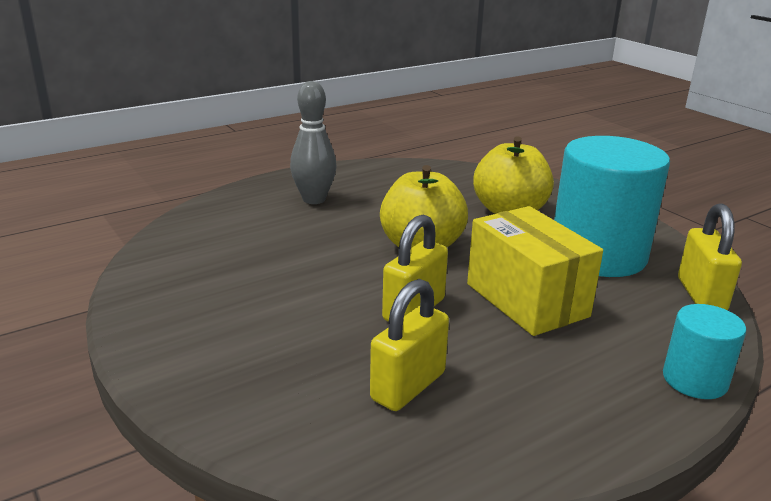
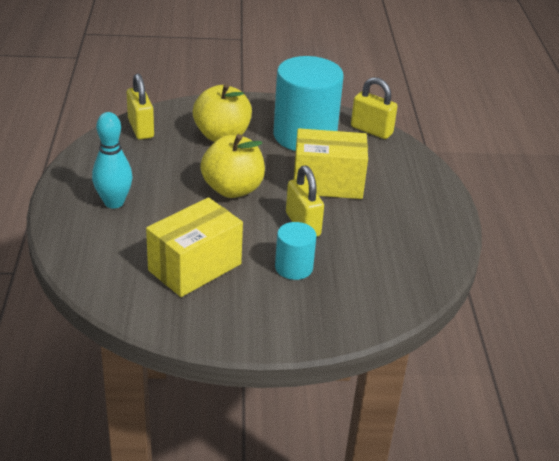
camera: 60 degrees left, 10 degrees up
(251, 270) = (195, 267): none -> yellow box
(314, 199) = (114, 202): grey bowling pin -> turquoise bowling pin
(408, 386) = (371, 257): yellow padlock -> yellow padlock (141, 129)
(694, 380) = (432, 174): turquoise cylinder -> turquoise cylinder (294, 267)

